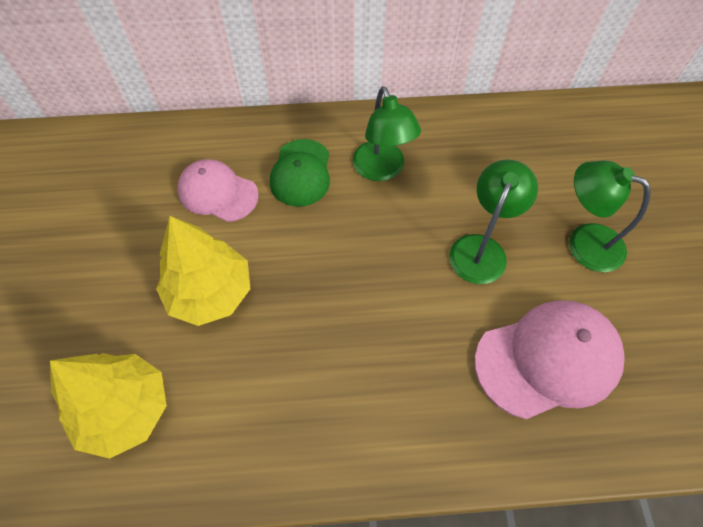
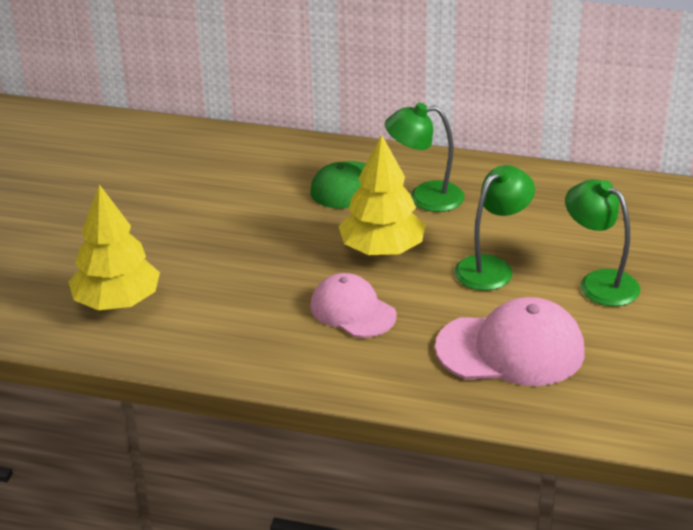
camera: 20 degrees right, 25 degrees down
(210, 293) = (222, 247): yellow tree -> yellow tree (382, 250)
(217, 193) = (260, 185): pink cap -> pink cap (352, 310)
(382, 170) = (425, 197): green lamp -> green lamp turned 90 degrees clockwise

